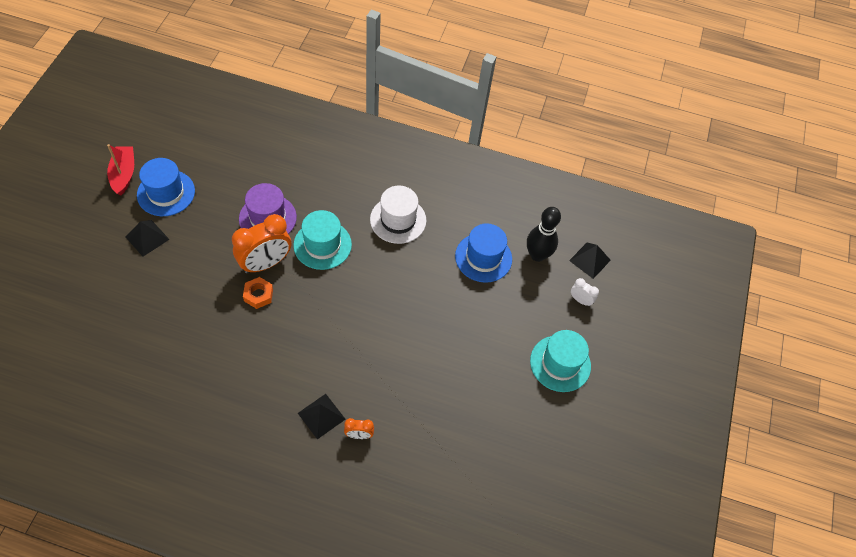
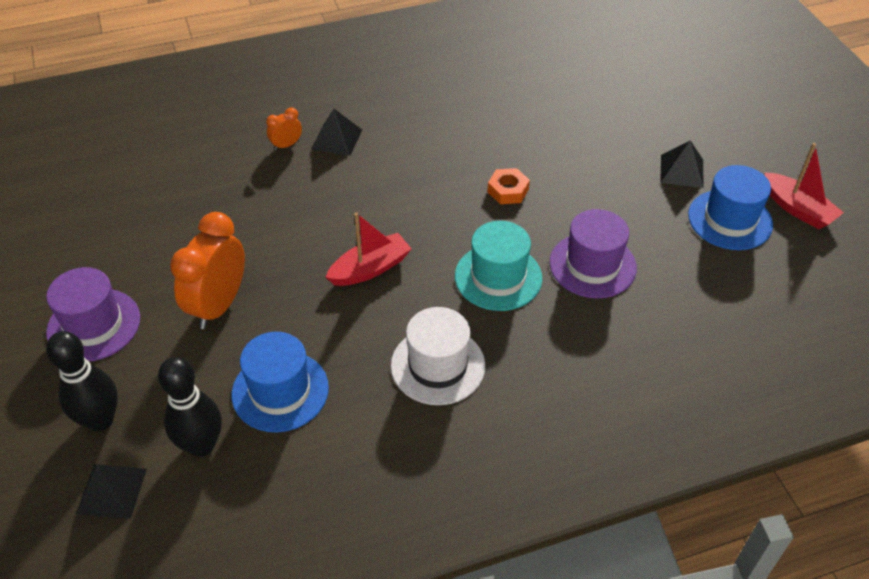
camera: 150 degrees right, 10 degrees down
(265, 263) = (537, 221): orange clock -> orange clock (219, 305)
(384, 296) = (370, 269): none -> red boat
(560, 363) = (94, 325): turquoise hat -> purple hat
(580, 300) = (100, 420): white clock -> black bowling pin

